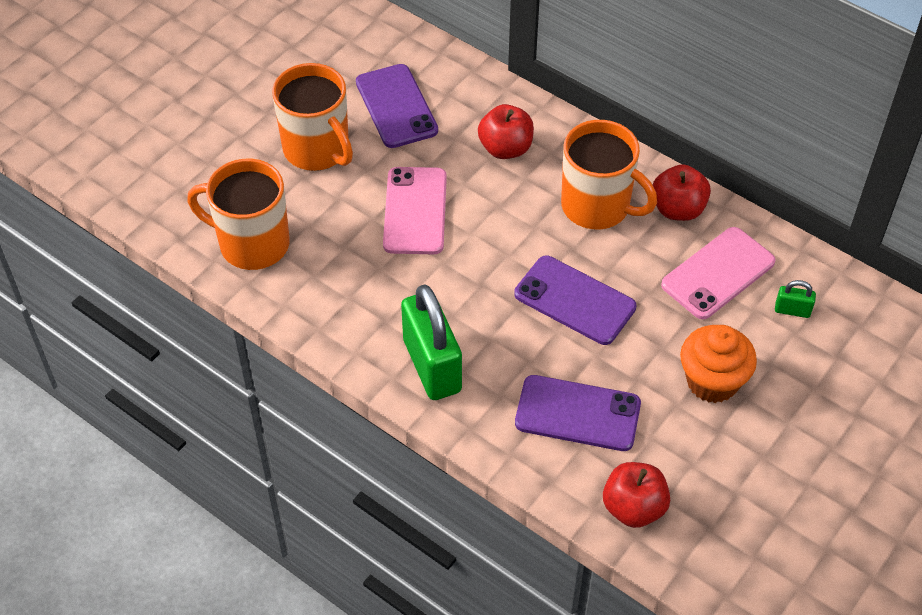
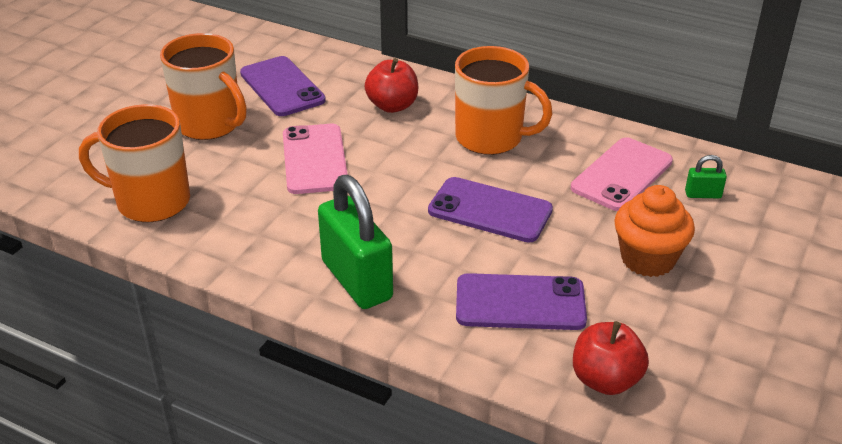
camera: 10 degrees left, 15 degrees down
(678, 209) = (567, 132): red apple -> none

